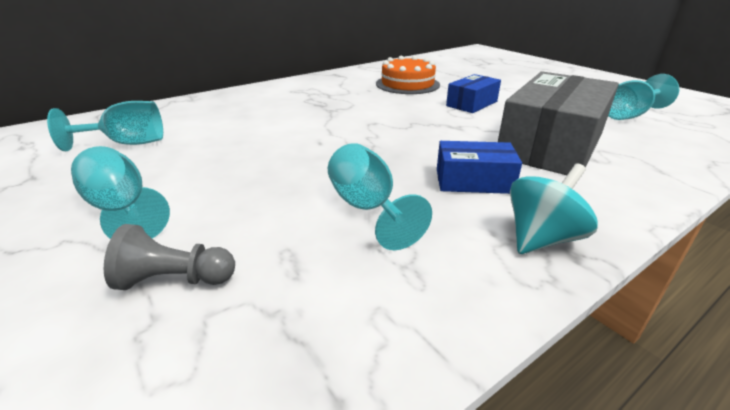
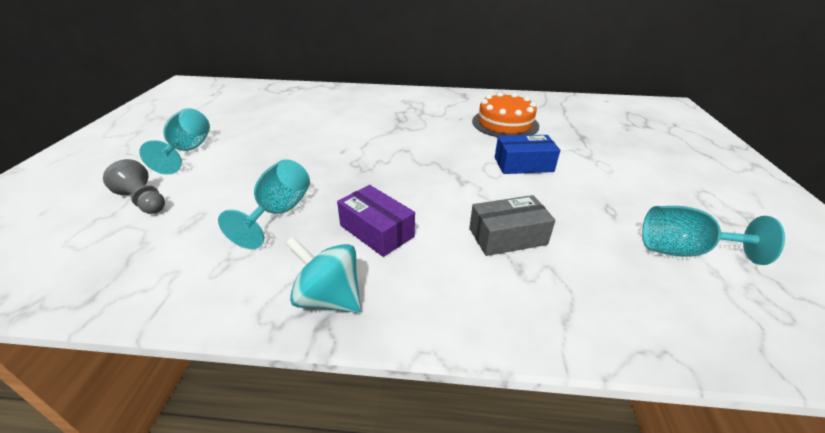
camera: 40 degrees right, 5 degrees up
(128, 143) = (252, 109): turquoise goblet -> none
(473, 181) = (376, 231): blue box -> purple box
(541, 238) = (328, 298): turquoise spinning top -> turquoise spinning top turned 150 degrees counterclockwise
(551, 145) = (507, 236): grey box -> grey box, size x0.51

